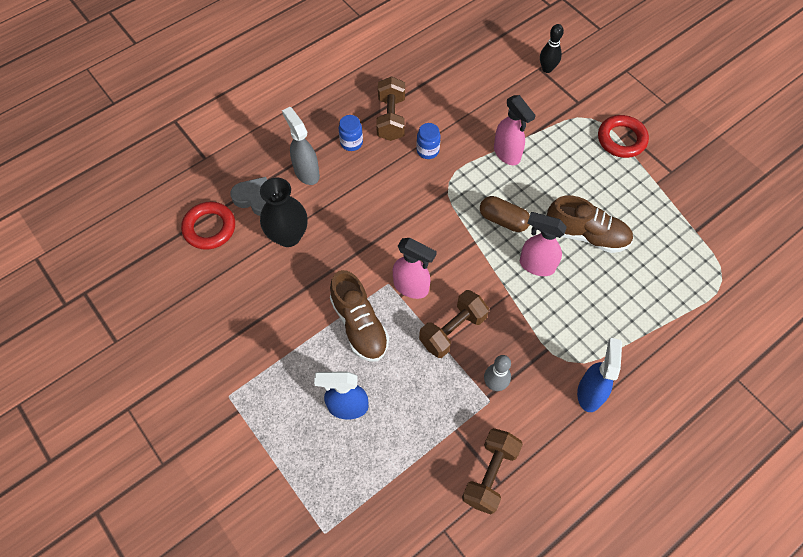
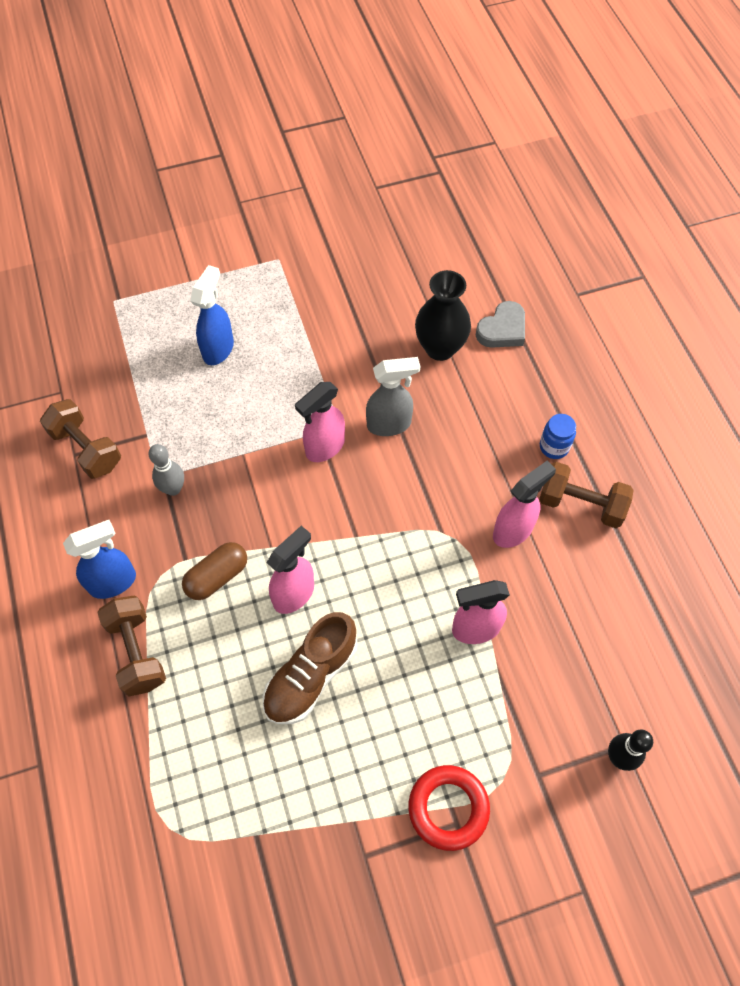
camera: 110 degrees right, 0 degrees up
(209, 228) = (478, 281): red ring -> none
(306, 172) = (523, 387): grey spray bottle -> grey spray bottle (389, 424)
(359, 325) = (302, 384): brown shoe -> none
(427, 151) = (513, 530): blue jar -> pink spray bottle
(452, 330) = (253, 470): brown dumbbell -> brown dumbbell (137, 652)
(503, 220) = (373, 581): brown capsule -> brown capsule (217, 576)
(590, 393) = (113, 582): blue spray bottle -> blue spray bottle turned 60 degrees counterclockwise

